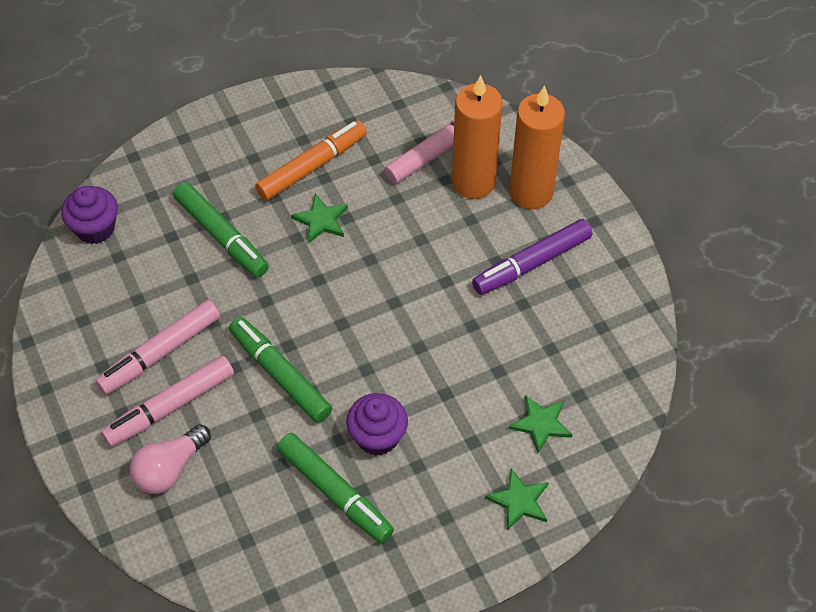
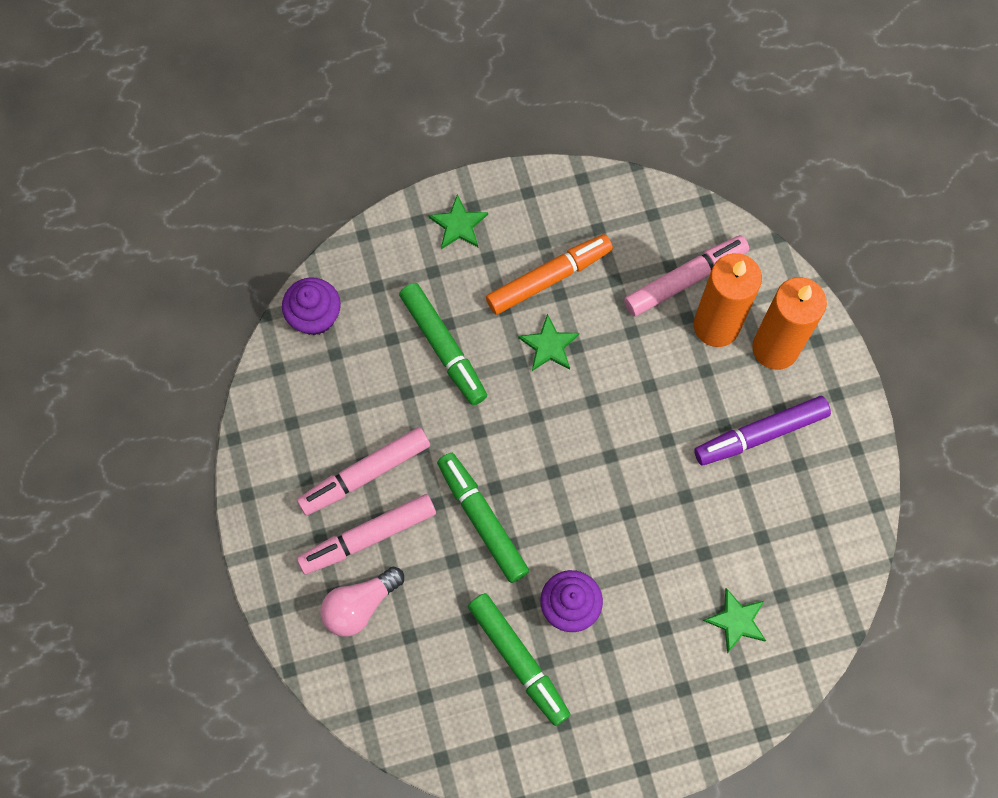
camera: 10 degrees right, 15 degrees up
(519, 501) = (699, 701): green star -> green star (458, 225)

